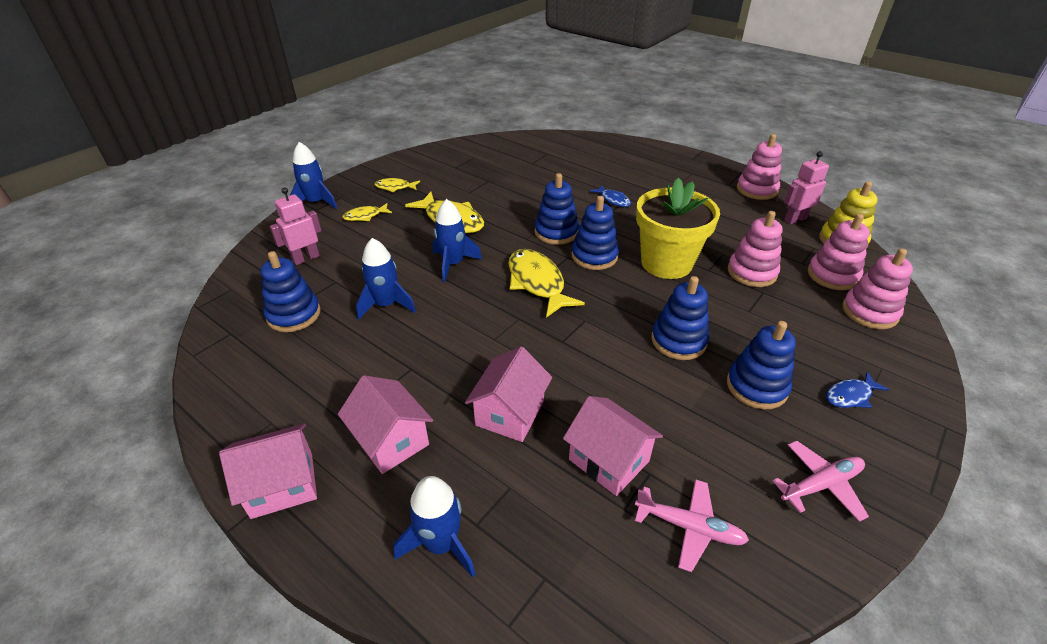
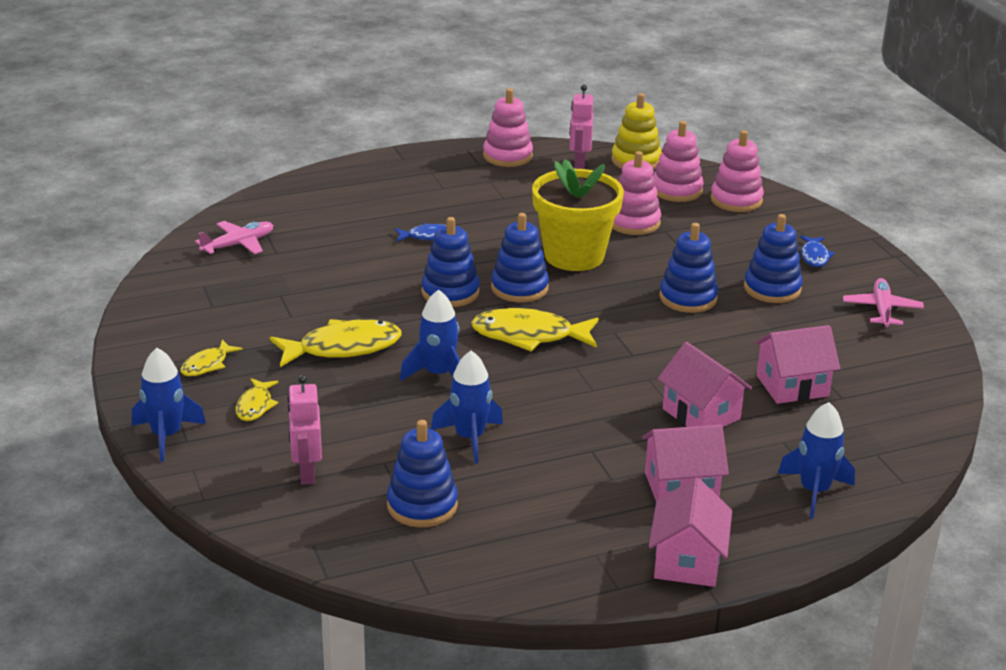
camera: 60 degrees left, 10 degrees down
(688, 527) = (877, 377): pink plane -> pink plane (238, 244)

